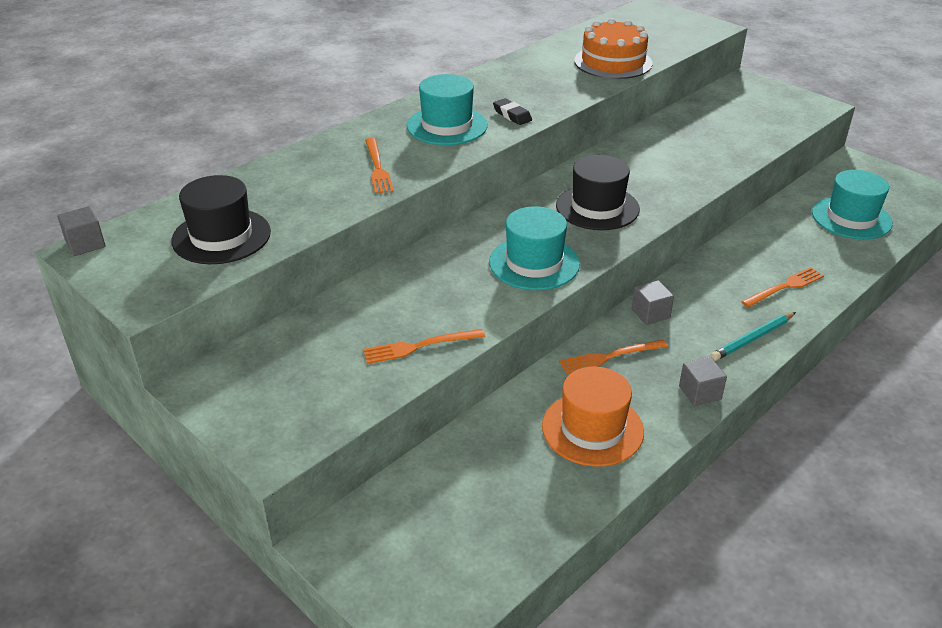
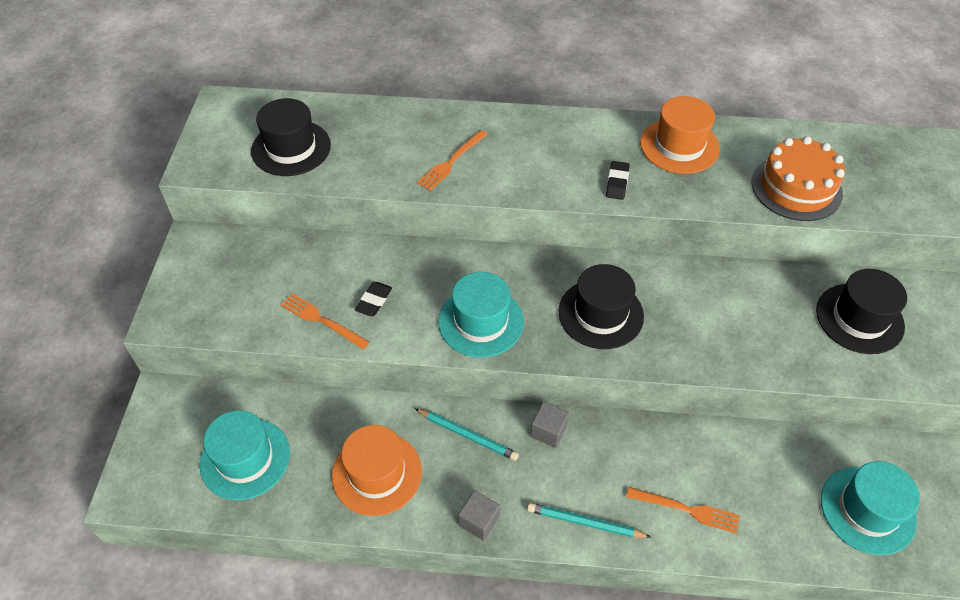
camera: 50 degrees right, 15 degrees up
(85, 244) = (227, 99): grey cube -> none
(438, 307) = (374, 301): none -> black eraser
(447, 126) = (554, 157): turquoise hat -> turquoise hat (245, 458)
(513, 79) = (679, 146): none -> orange hat
(609, 357) = (467, 435): orange fork -> turquoise pencil
(723, 120) = (859, 318): none -> black hat

